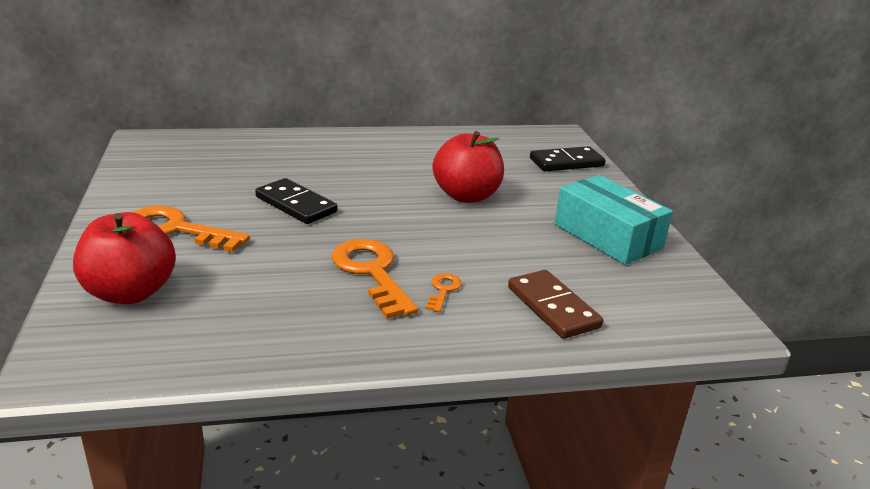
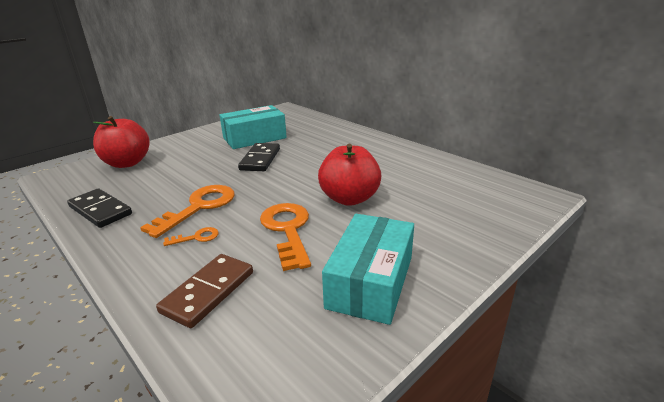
camera: 60 degrees right, 0 degrees up
(175, 230) = (197, 148): orange key -> orange key (287, 230)
(217, 187) = (254, 138): none -> turquoise box
(566, 162) = (487, 216): black domino -> black domino (100, 210)

